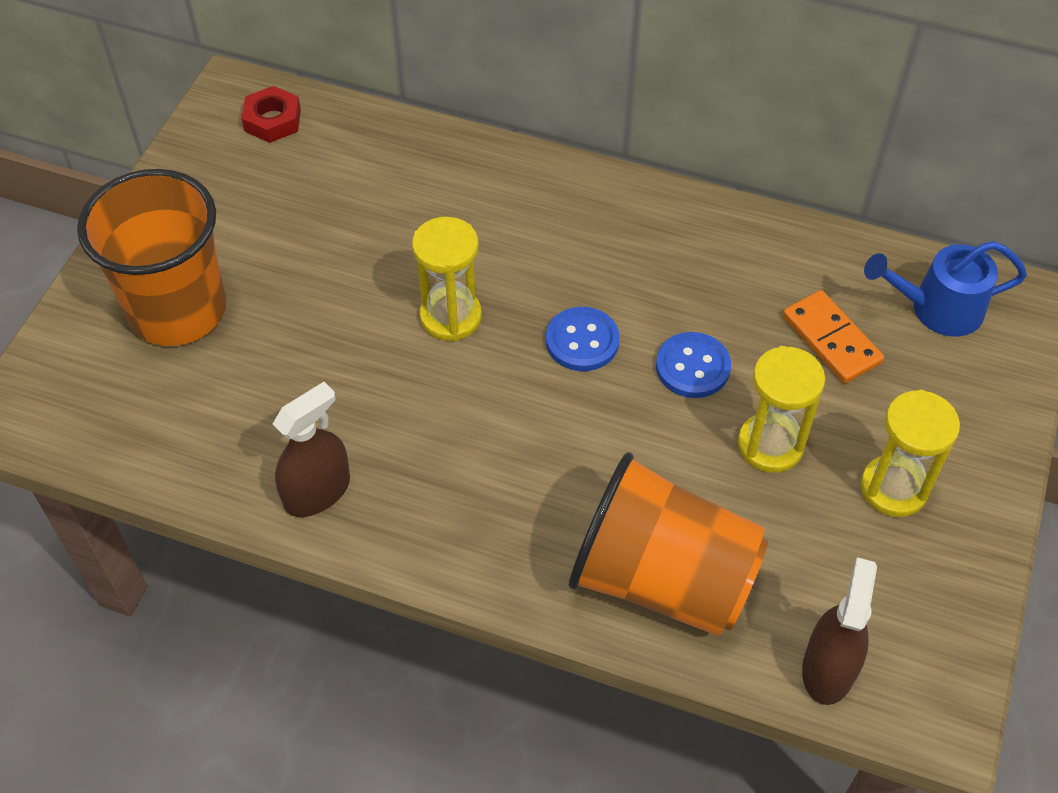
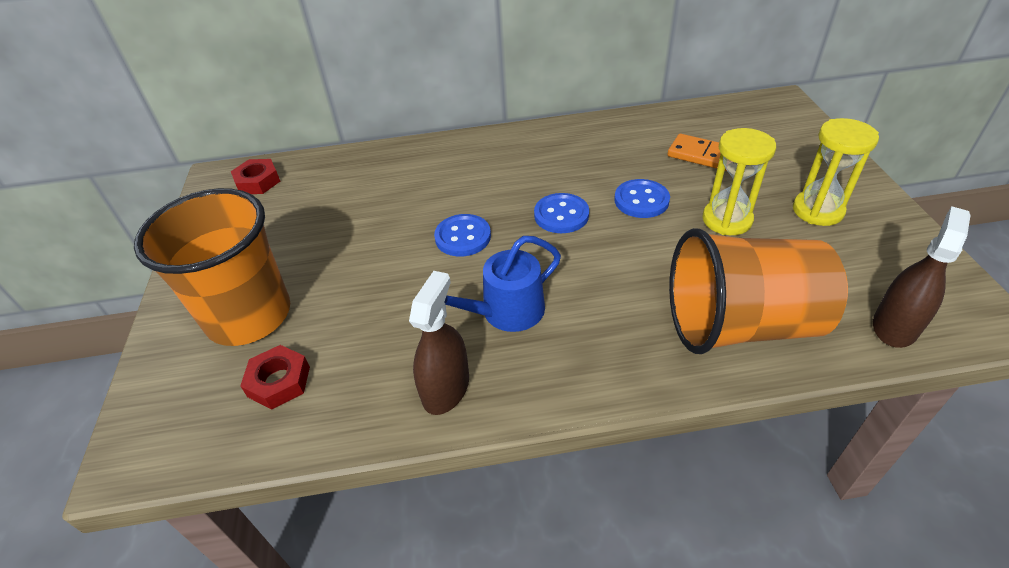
camera: 25 degrees left, 10 degrees down
(170, 403) = (279, 381): none -> red nut
(450, 317) = (463, 237): yellow hourglass -> blue button
(828, 668) = (895, 326): brown spray bottle -> brown spray bottle turned 45 degrees clockwise
(938, 309) = (745, 121): blue watering can -> blue watering can (506, 312)

